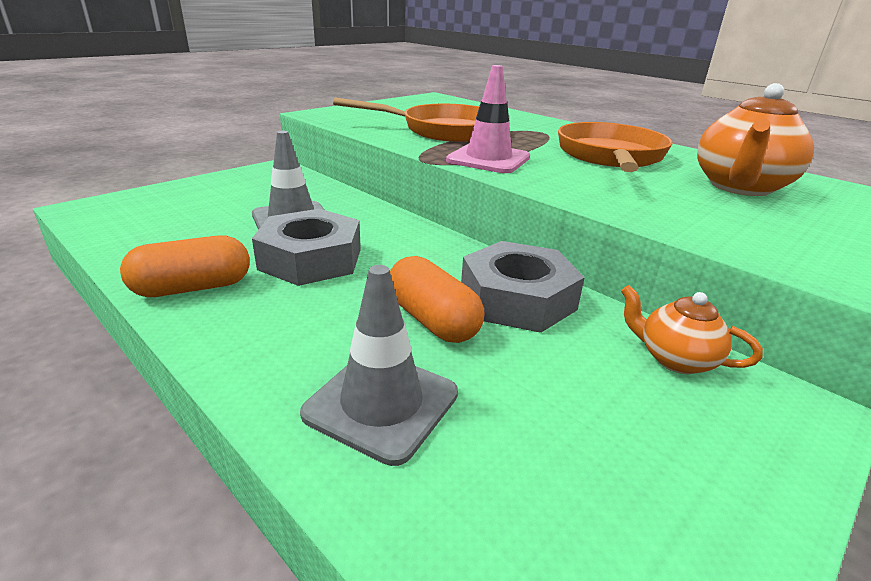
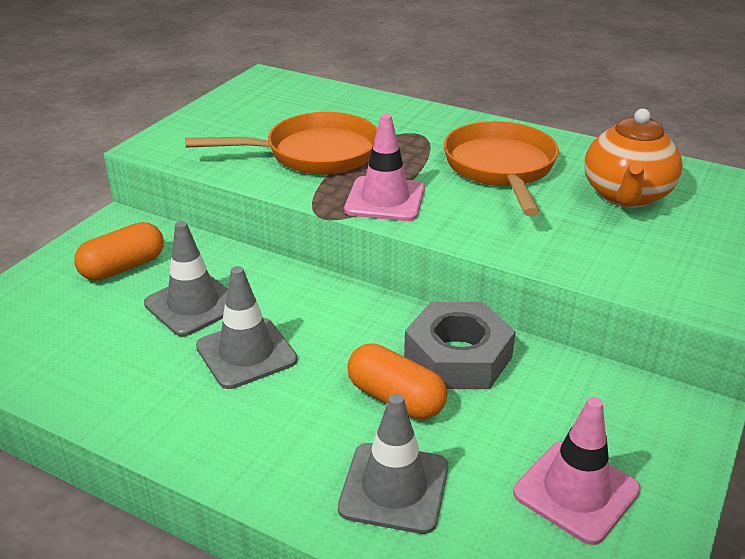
camera: 15 degrees left, 5 degrees up
(193, 288) = (157, 416): orange capsule -> orange capsule (123, 267)
(311, 259) = (246, 353): grey nut -> grey traffic cone
(615, 465) = (576, 491): none -> pink traffic cone
(675, 359) = (599, 390): orange teapot -> none

